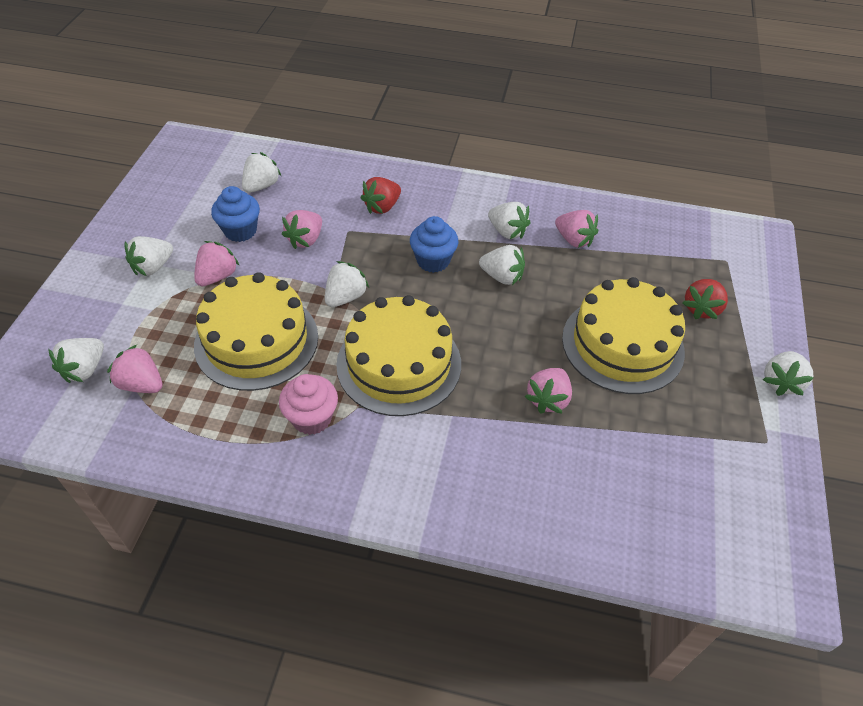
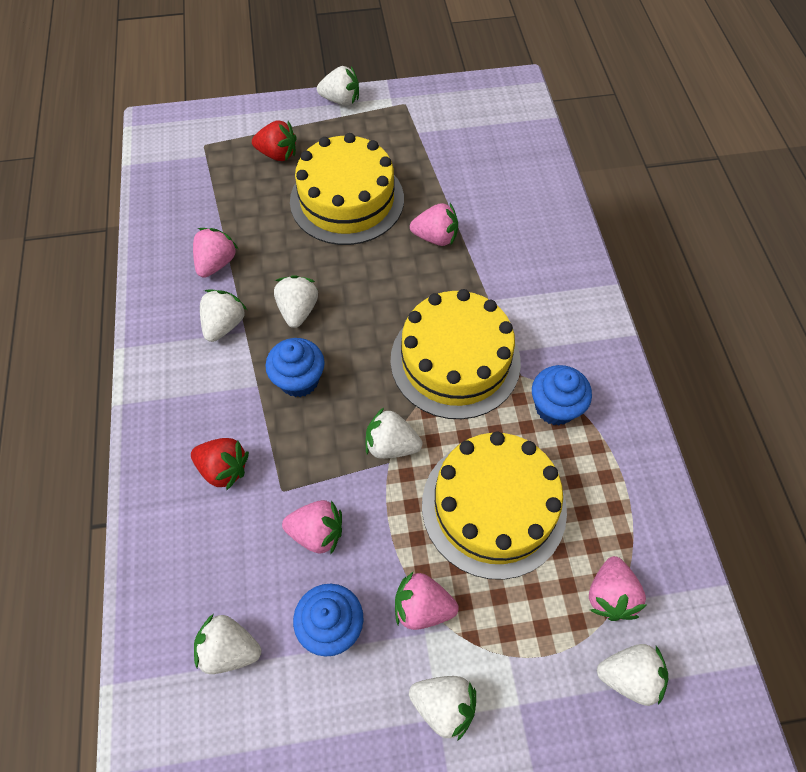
camera: 110 degrees left, 10 degrees up
(312, 418) = (555, 407): pink cupcake -> blue cupcake

